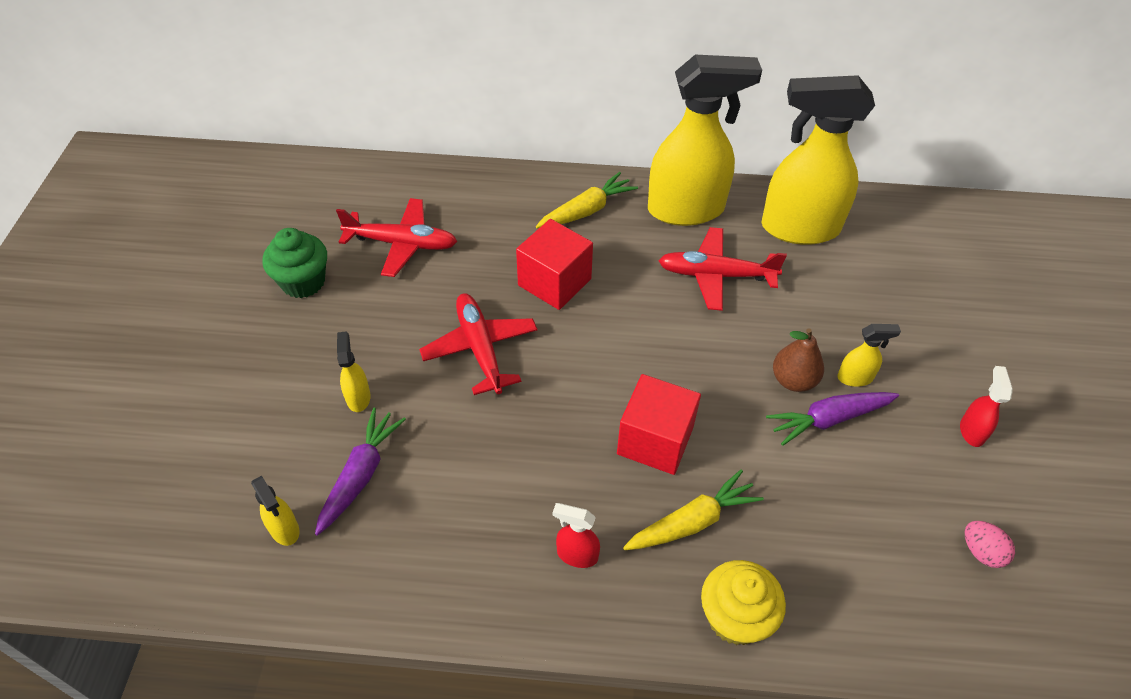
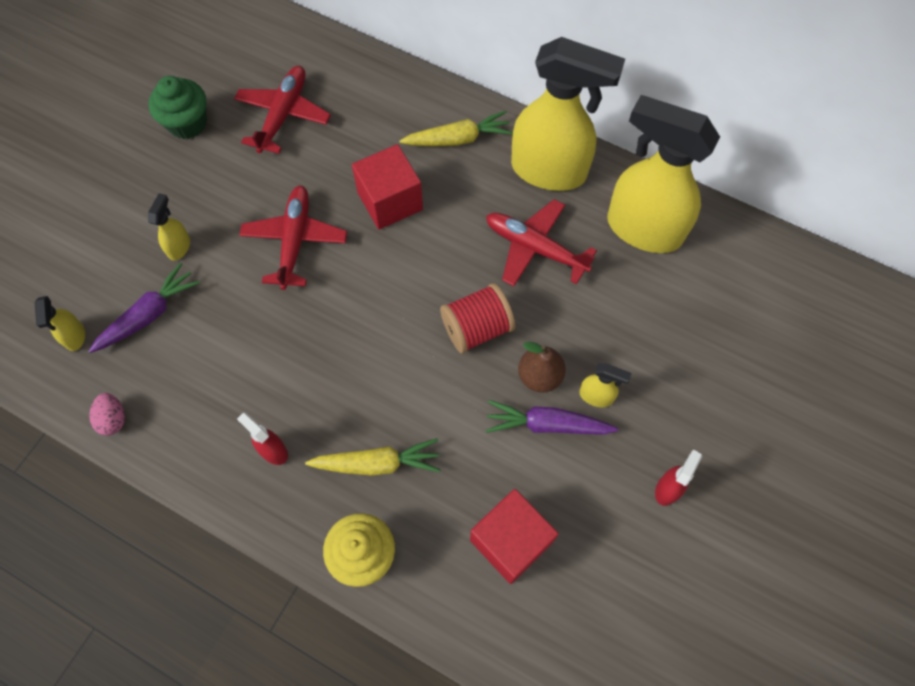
camera: 25 degrees right, 15 degrees up
(401, 244) = (283, 115): red plane -> red plane turned 105 degrees counterclockwise
(655, 440) = (389, 381): red cube -> red cube (510, 541)
(708, 361) = (476, 328): none -> red spool
(981, 552) = (599, 595): pink egg -> pink egg (113, 419)

